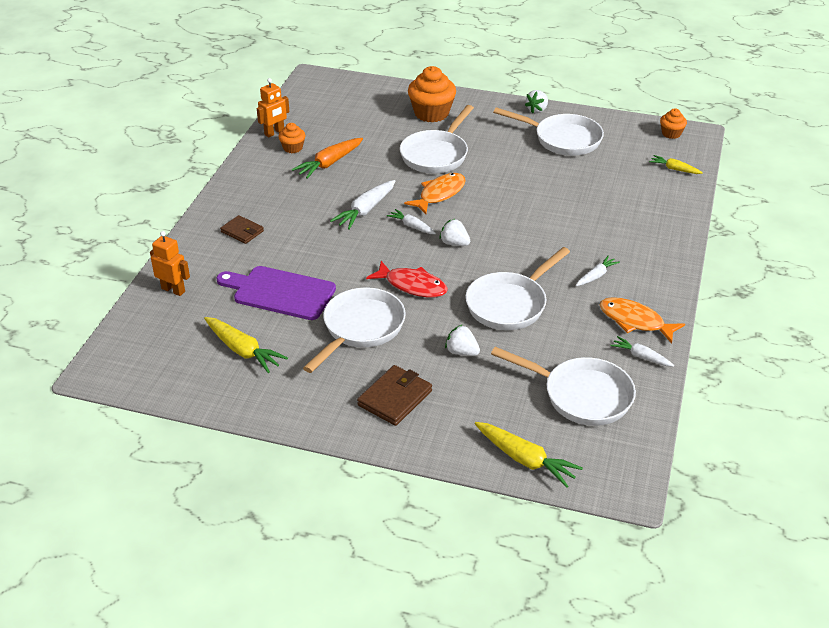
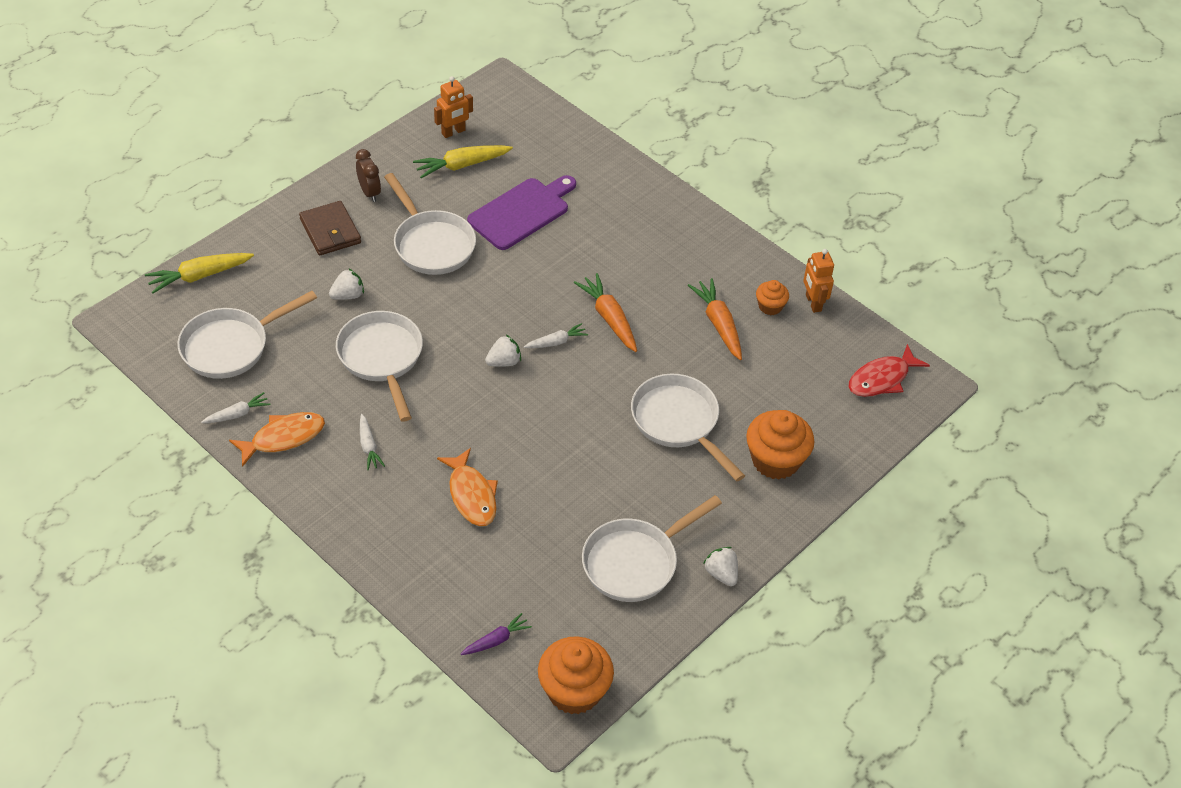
camera: 115 degrees right, 10 degrees up
(173, 290) = (577, 149): orange robot -> orange robot (453, 132)
(242, 231) = (636, 218): brown wallet -> none
(324, 395) = (369, 192): none -> brown clock
(365, 210) = (609, 318): white carrot -> orange carrot
(412, 285) = (463, 302): red fish -> red fish (882, 379)
(439, 194) = (598, 390): orange fish -> orange fish (471, 495)
(671, 133) = (574, 691): orange cupcake -> orange cupcake, size x1.87
(674, 169) = (496, 640): yellow carrot -> purple carrot

